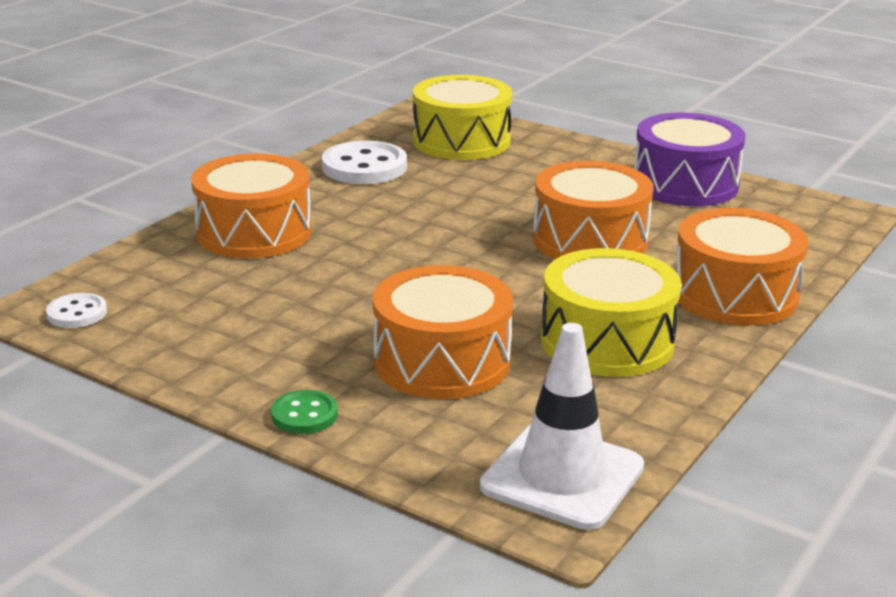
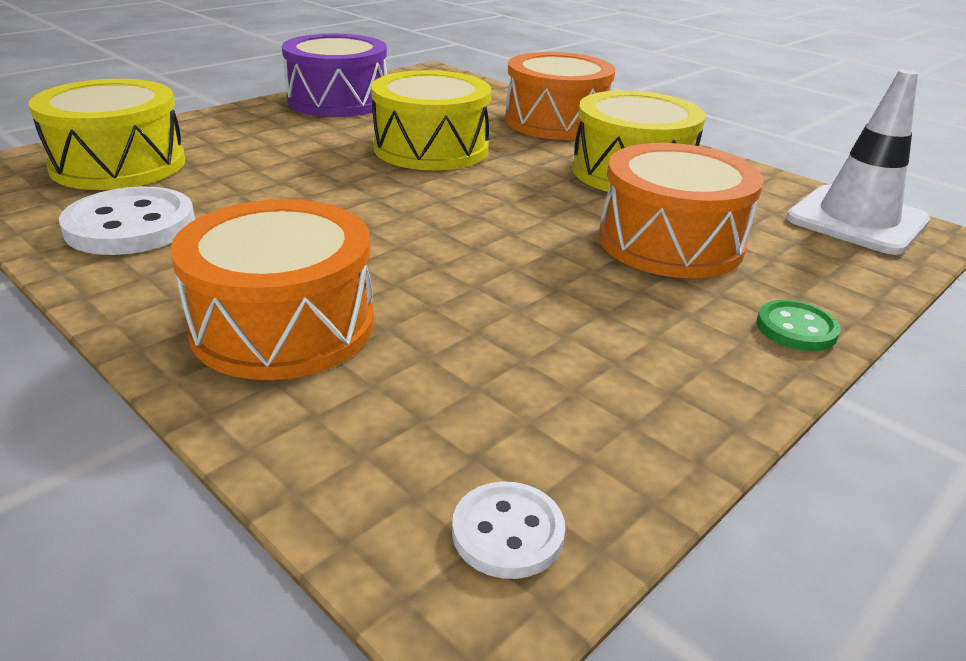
camera: 80 degrees left, 5 degrees up
(590, 240) = (431, 148): orange drum -> yellow drum

